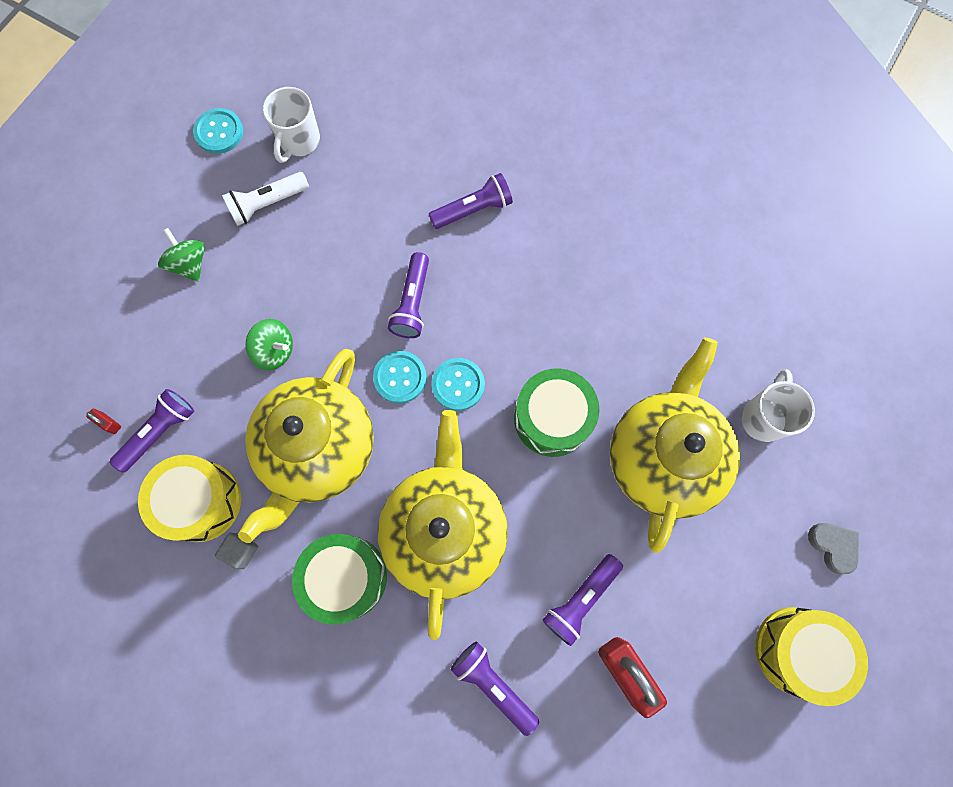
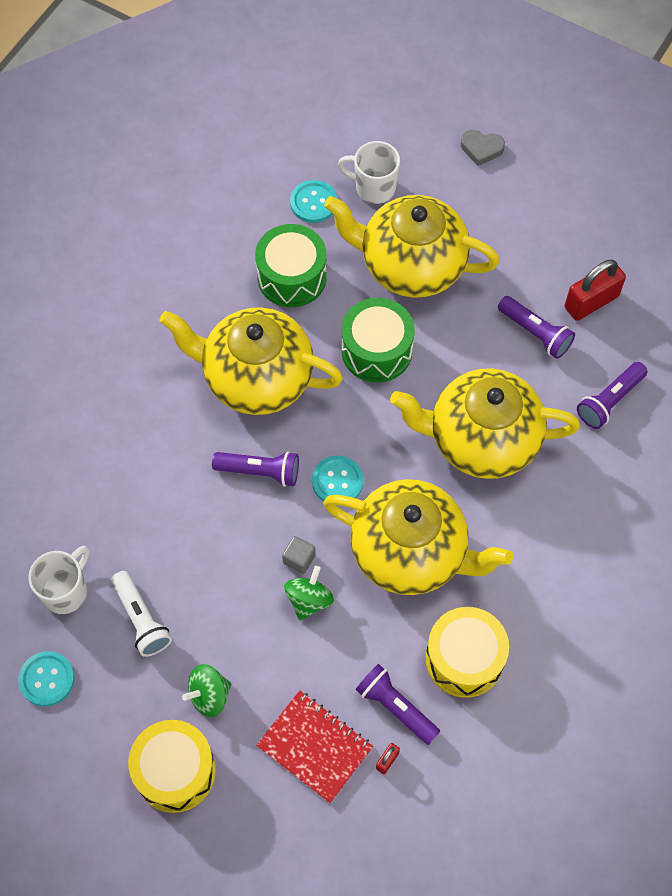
camera: 90 degrees left, 10 degrees down
(130, 356) = (314, 747): none -> red notebook
(241, 551) = (510, 617): grey cube -> grey cube (299, 559)
(299, 141) = (66, 591): white mug -> white mug turned 75 degrees counterclockwise
(346, 577) = (528, 522): green drum -> green drum (292, 277)
(458, 385) = (344, 430): turquoise button -> turquoise button (313, 202)
(473, 210) = (160, 417): purple flashlight -> none
(517, 297) = (256, 378): none -> yellow teapot
(797, 650) = (565, 181): yellow drum -> yellow drum (175, 771)
(833, 546) = (481, 149): grey heart -> grey heart turned 135 degrees counterclockwise

